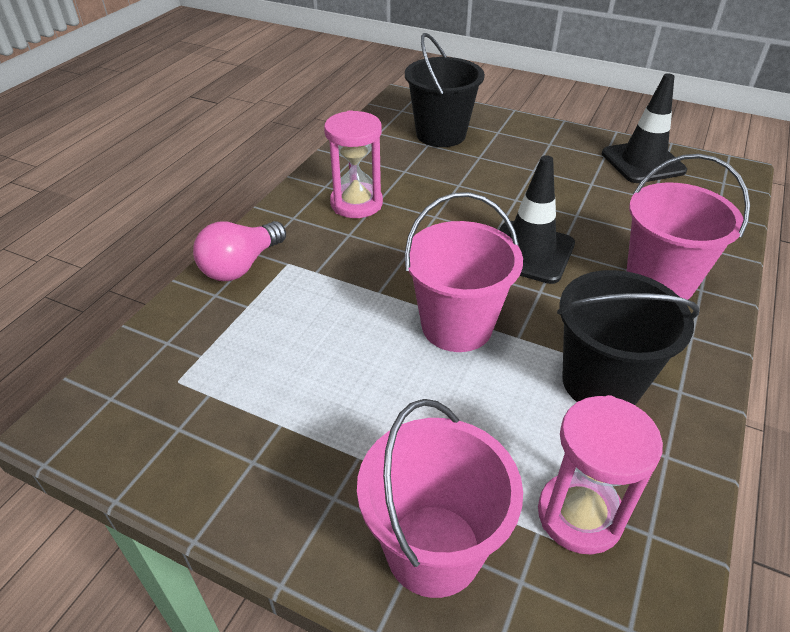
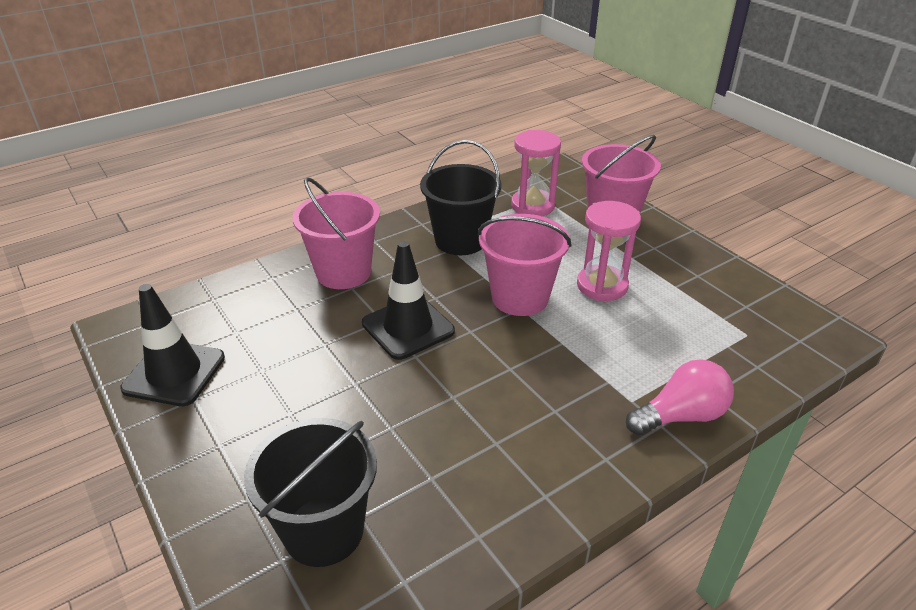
camera: 150 degrees left, 5 degrees down
(356, 203) = (523, 448): pink hourglass -> pink hourglass (602, 286)

